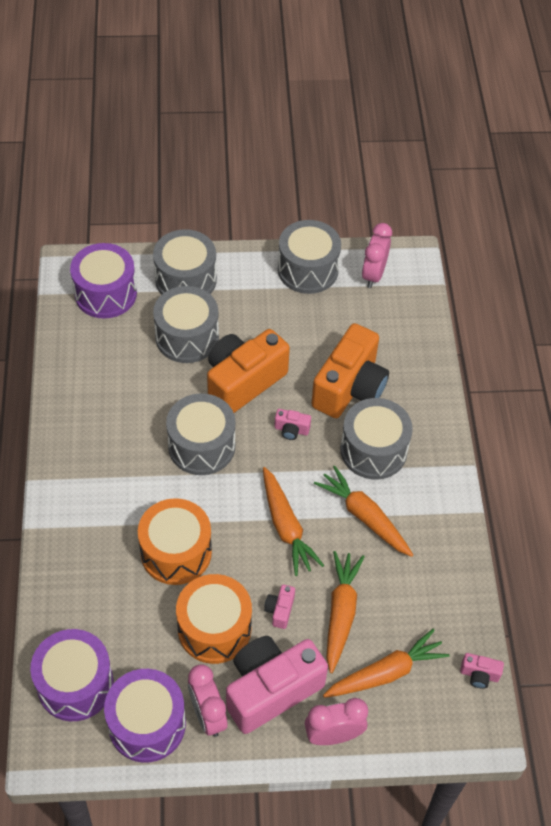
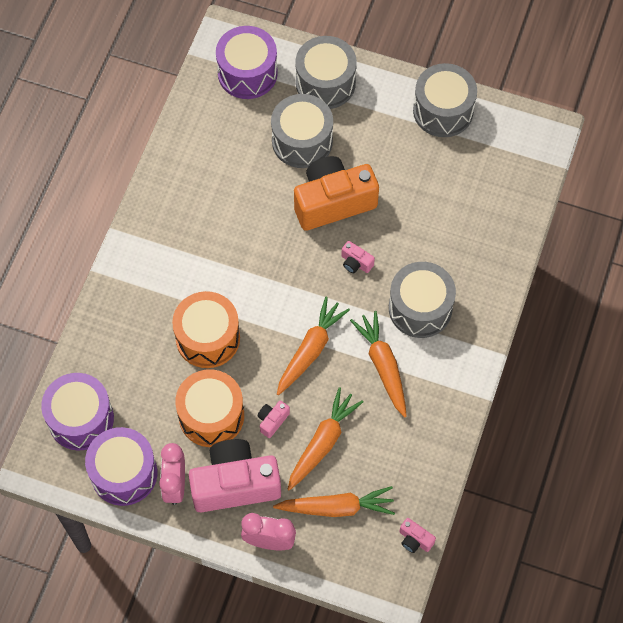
camera: 25 degrees right, 10 degrees up
(201, 446) = (270, 250): grey drum -> none
(286, 527) = (310, 350): orange carrot -> orange carrot turned 150 degrees counterclockwise
(349, 388) = (427, 241): orange camera -> none
(373, 275) = (503, 136): pink clock -> none

